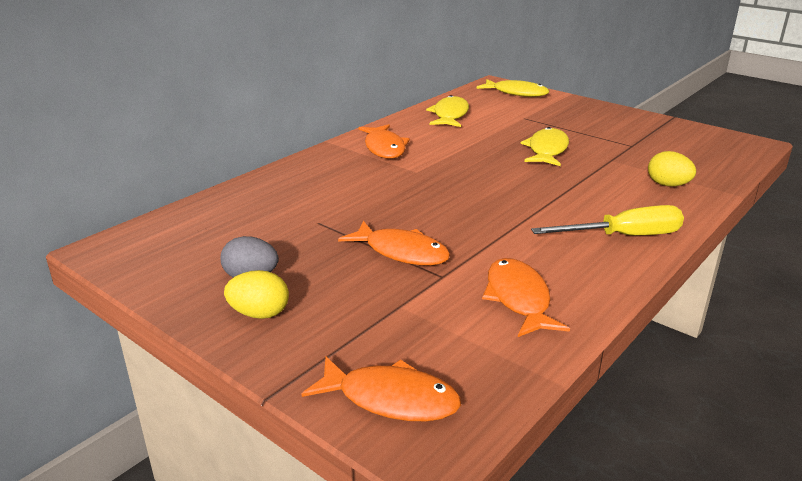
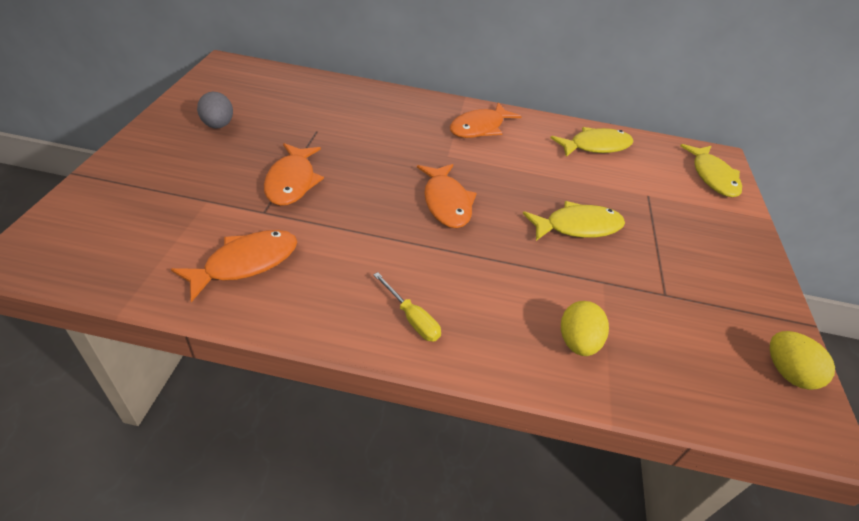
camera: 55 degrees right, 15 degrees up
(259, 314) = (171, 142): yellow egg -> yellow egg (787, 373)
(391, 399) = (79, 225): orange fish -> orange fish (446, 202)
(624, 236) = (412, 318): yellow screwdriver -> yellow screwdriver, size x0.57

